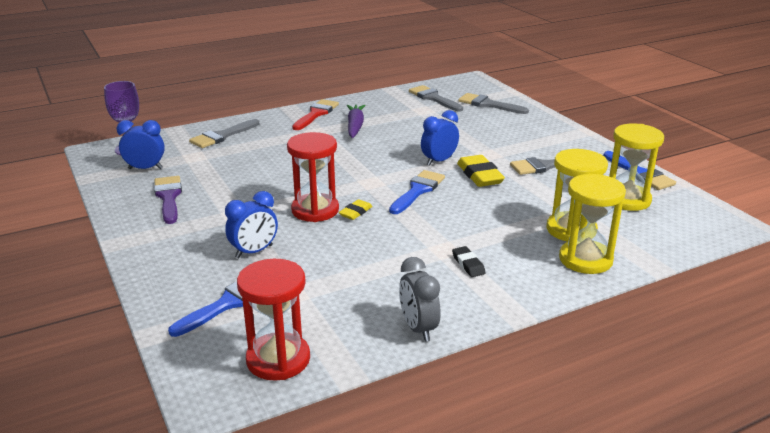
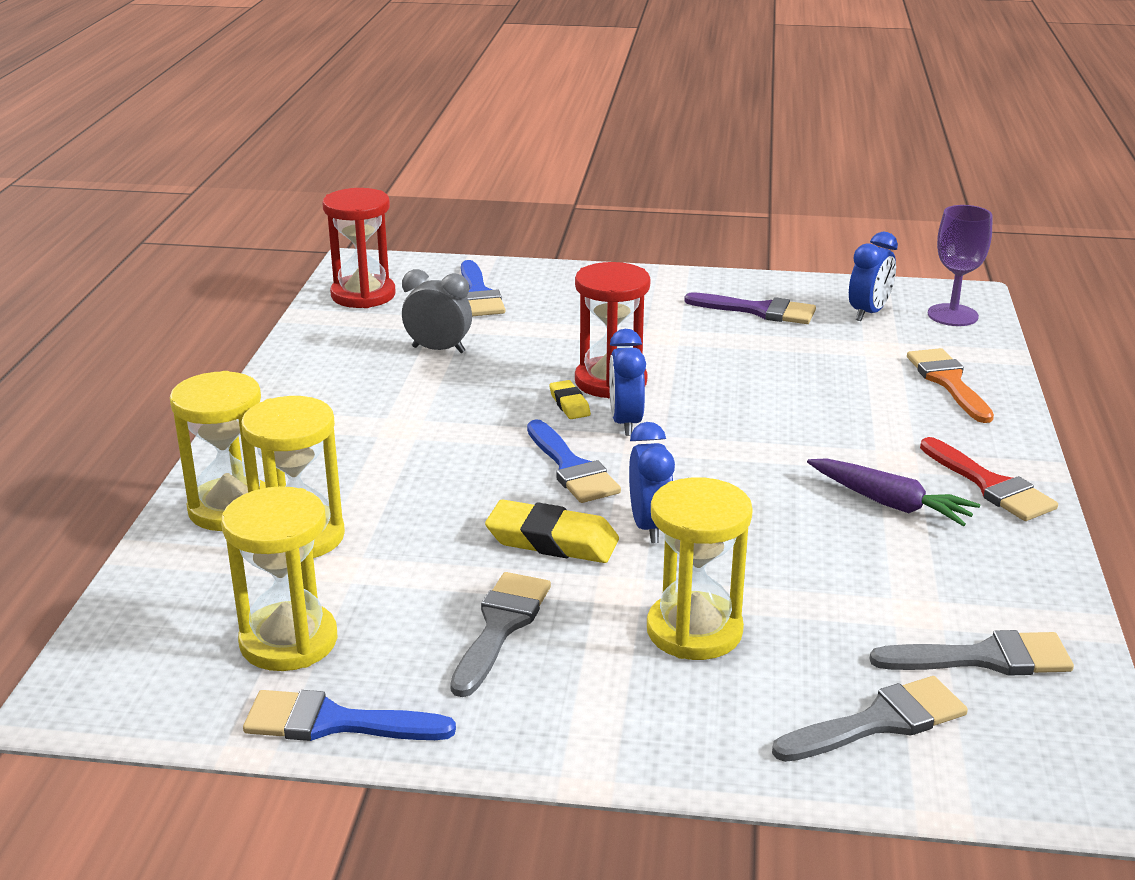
camera: 125 degrees right, 0 degrees up
(222, 136) = (948, 382): grey brush -> orange brush
(254, 252) = (558, 326): blue clock -> blue clock (625, 423)
(418, 328) = (298, 361): grey clock -> grey clock (438, 350)
(468, 264) = (349, 428): black eraser -> none
(490, 136) = (694, 631): none -> yellow hourglass

